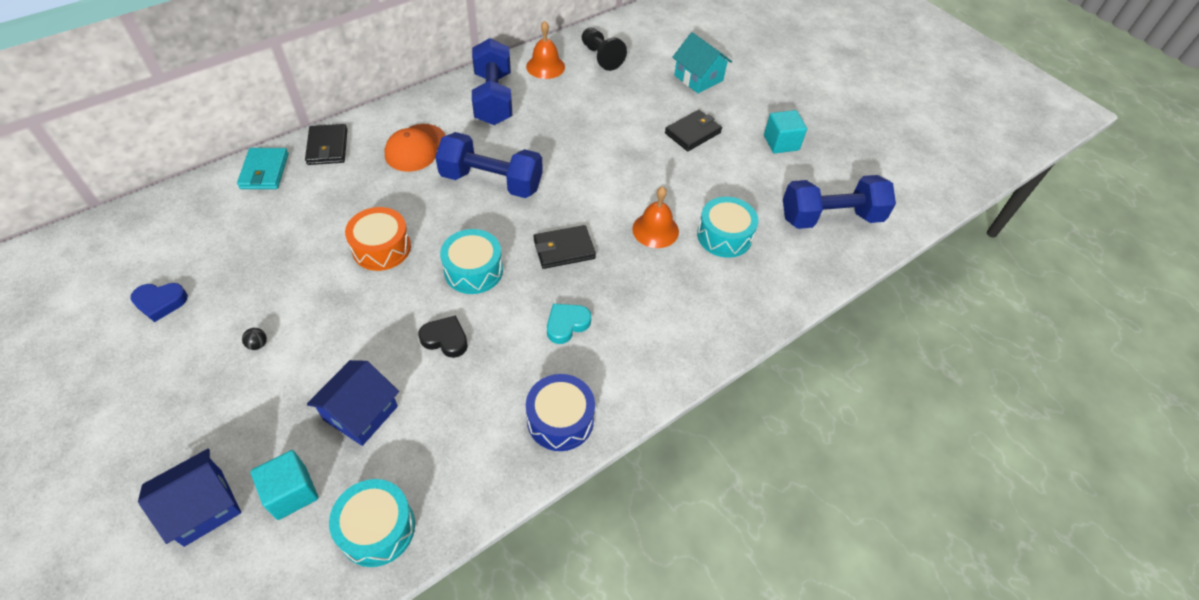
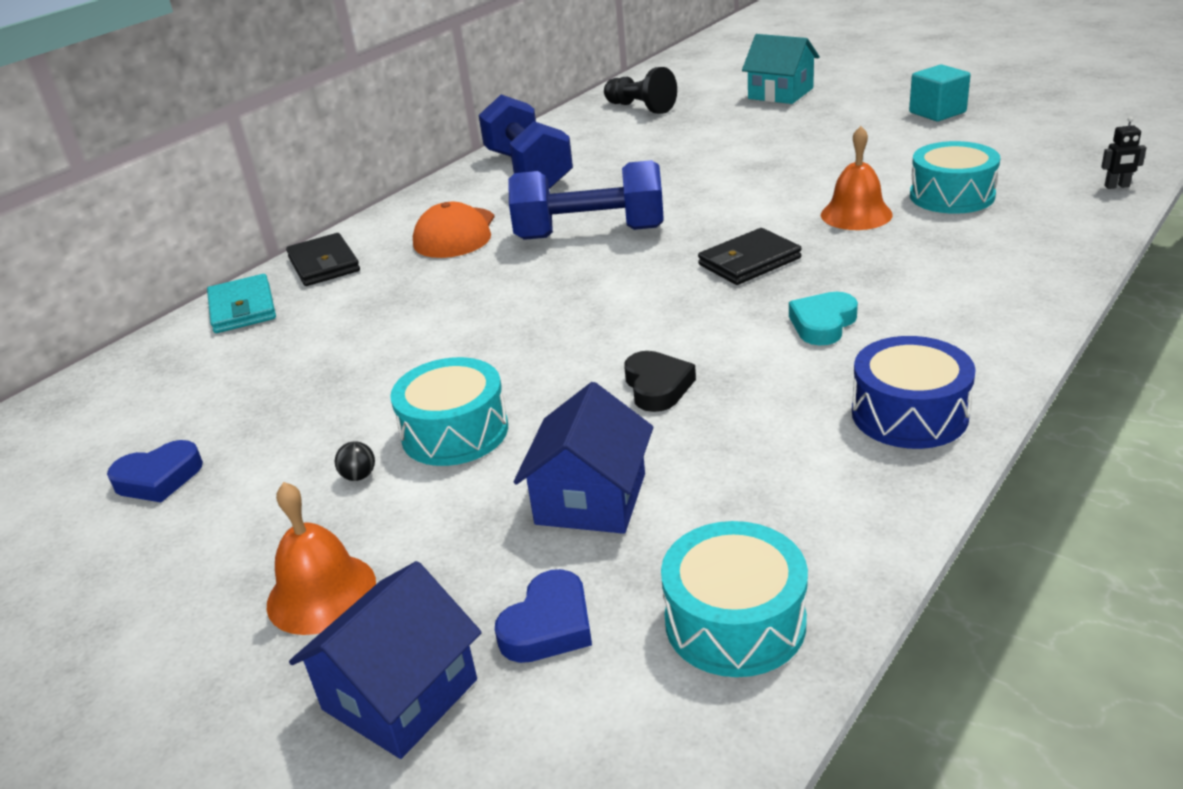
camera: 10 degrees left, 20 degrees down
(291, 492) = (548, 625): turquoise cube -> blue heart
(381, 248) = (481, 330): orange drum -> none
(445, 339) = (657, 387): black heart -> black heart turned 75 degrees clockwise
(473, 270) = (638, 313): turquoise drum -> turquoise drum (455, 432)
(545, 66) = (575, 131): orange bell -> orange bell (321, 593)
(692, 133) = (818, 132): black wallet -> none
(829, 270) = (1117, 186): none -> black robot
(830, 217) = (1067, 149): blue dumbbell -> none

